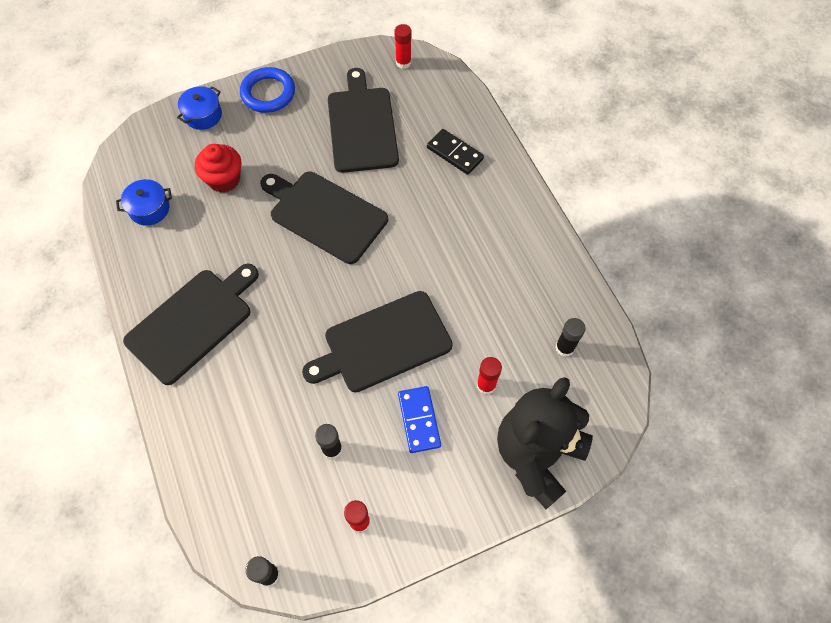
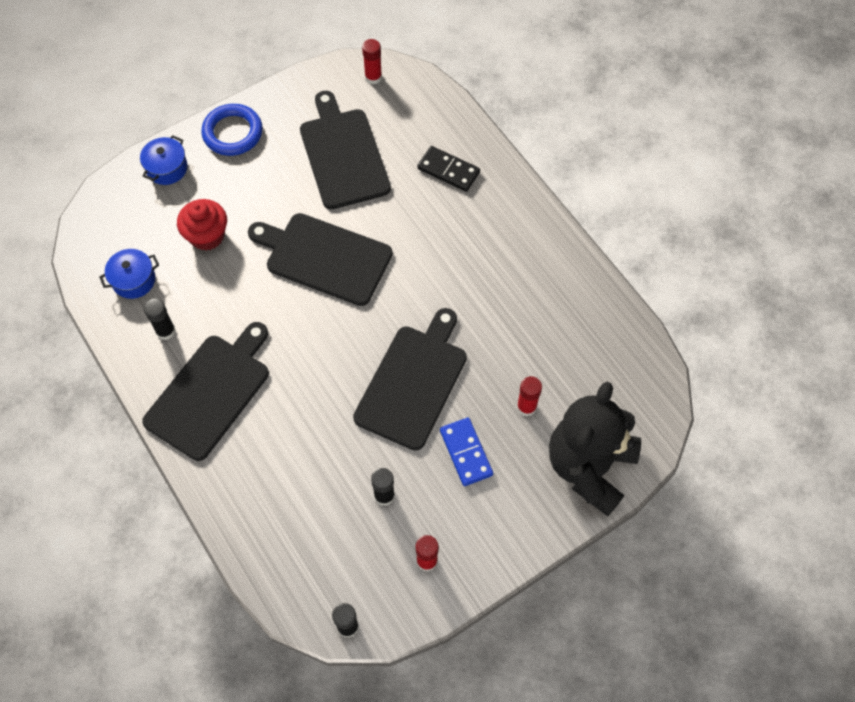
camera: 10 degrees left, 0 degrees up
(382, 343) = (413, 382): black cutting board -> black cutting board turned 150 degrees clockwise
(564, 347) = (598, 356): black glue stick -> black glue stick (165, 331)

